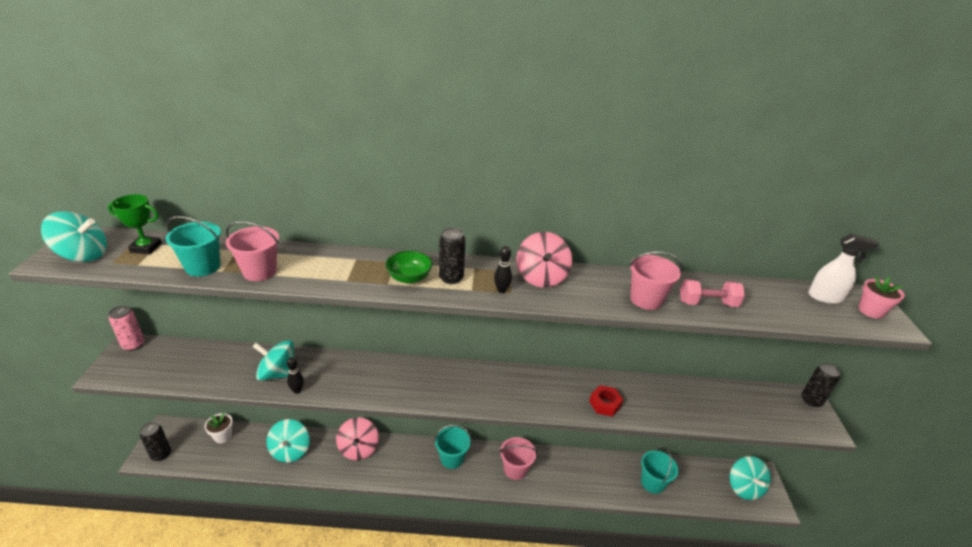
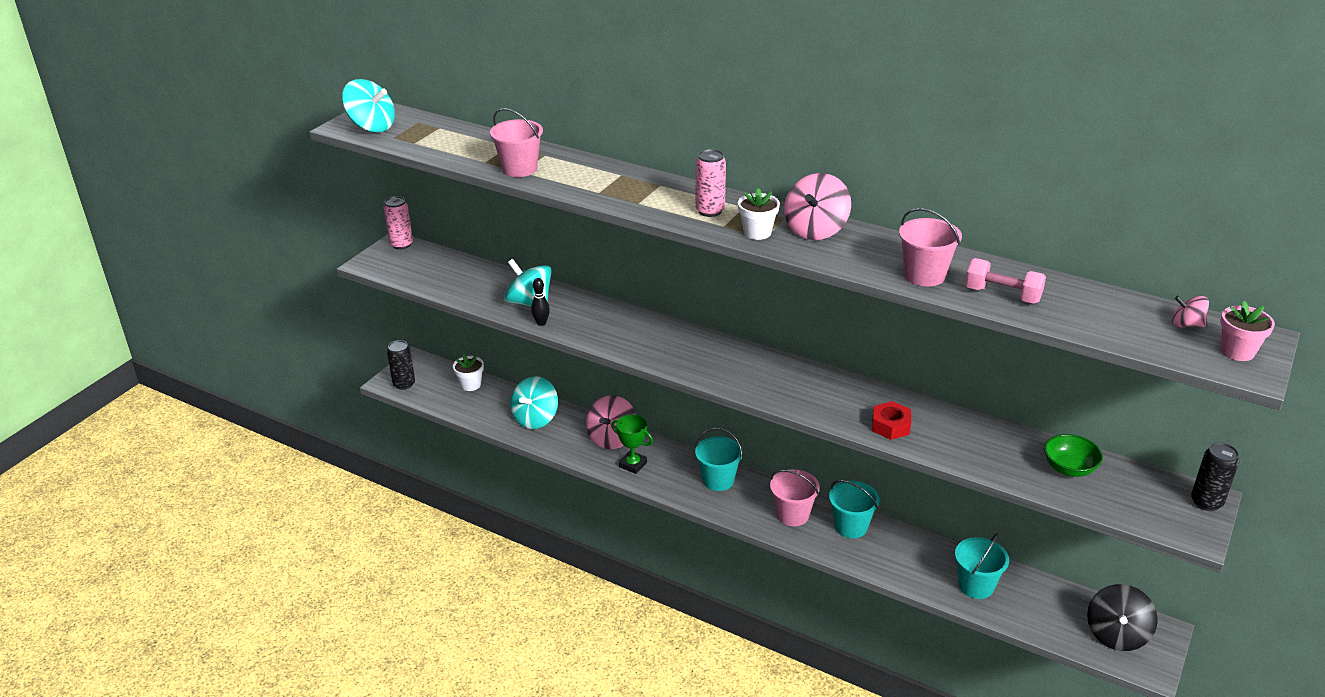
camera: 30 degrees right, 0 degrees up
(146, 248) = (427, 129): green trophy -> green trophy (633, 464)
(203, 267) = (470, 155): turquoise bucket -> turquoise bucket (851, 526)
(409, 278) = (665, 202): green bowl -> green bowl (1069, 468)
(451, 278) = (710, 211): black can -> pink can
(501, 290) = (757, 232): black bowling pin -> white flower pot
(744, 487) = (1116, 634): turquoise spinning top -> black spinning top
(825, 297) = (1186, 325): white spray bottle -> pink spinning top

